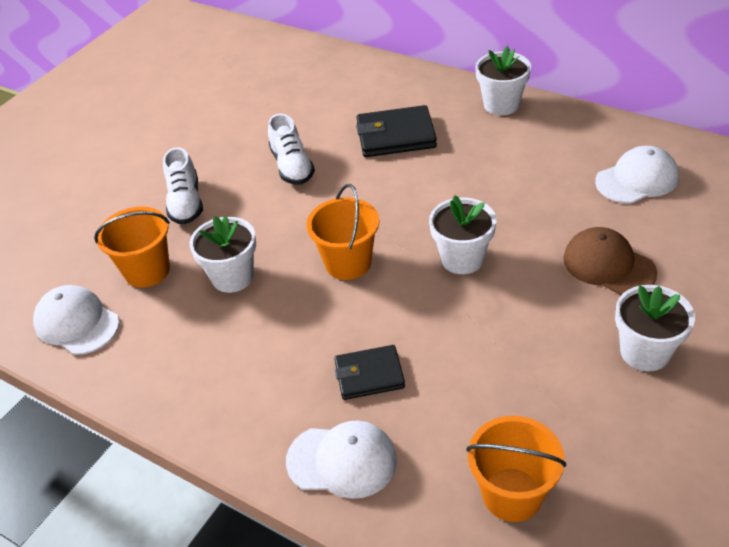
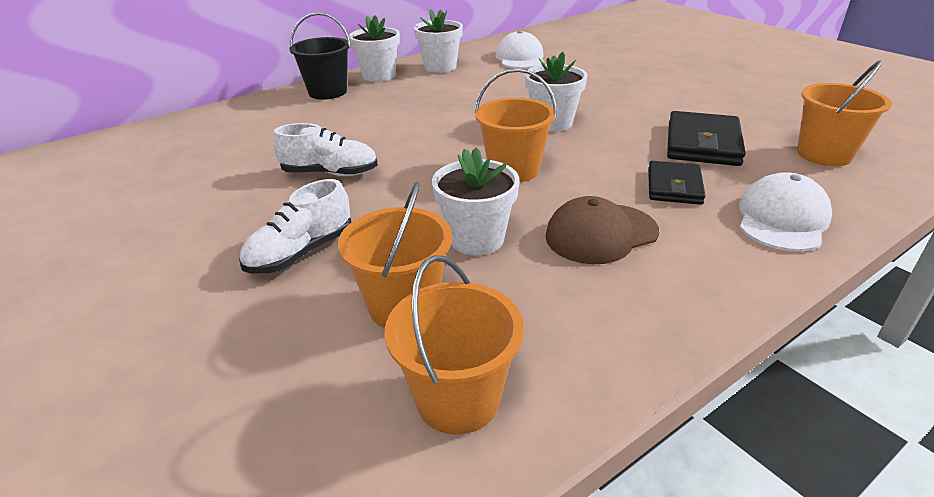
camera: 70 degrees left, 10 degrees down
(76, 323) = (458, 399): white cap -> orange bucket
(186, 203) = (301, 252): white shoe -> white shoe turned 120 degrees clockwise
(396, 136) = (358, 118): black wallet -> black wallet (702, 144)
(439, 94) = (328, 92): none -> black bucket
(608, 265) = (600, 81): brown cap -> brown cap (601, 234)
(644, 352) = (692, 89): white flower pot -> white flower pot (440, 67)

